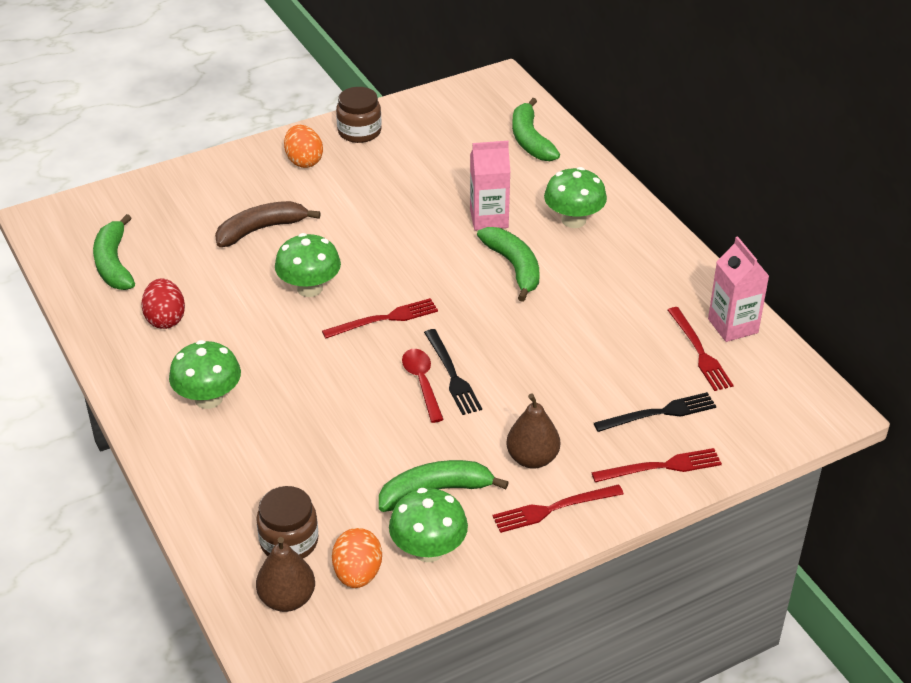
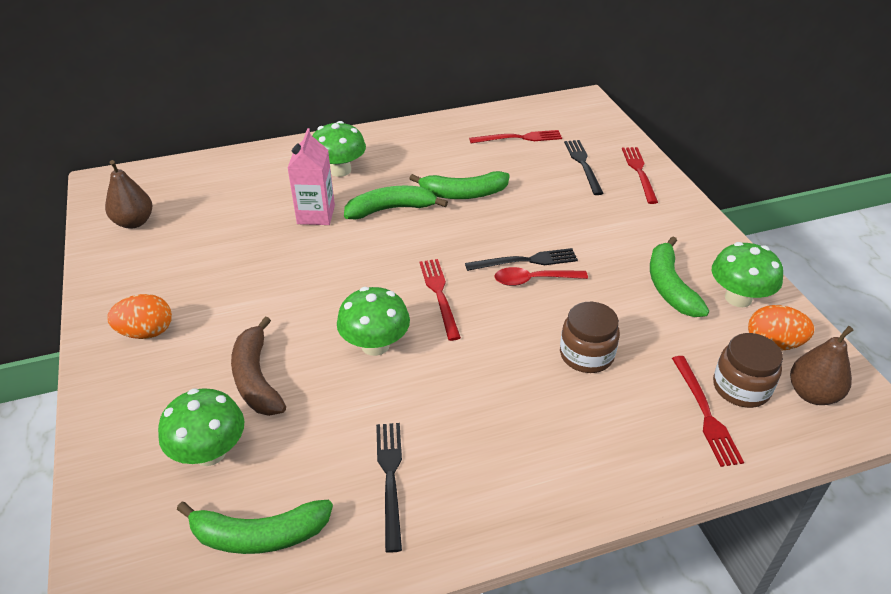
camera: 80 degrees left, 0 degrees up
(165, 319) = (390, 478): red egg -> black fork
(208, 398) = (537, 441): green mushroom -> green mushroom (210, 452)
(359, 131) = (120, 284): brown jar -> brown jar (586, 355)
(530, 140) = (212, 177): green banana -> green banana (463, 194)
(532, 458) = (630, 230): brown pear -> brown pear (134, 222)
(553, 509) = (685, 227): red fork -> red fork (705, 413)
(733, 326) = (494, 120): pink carton -> none

